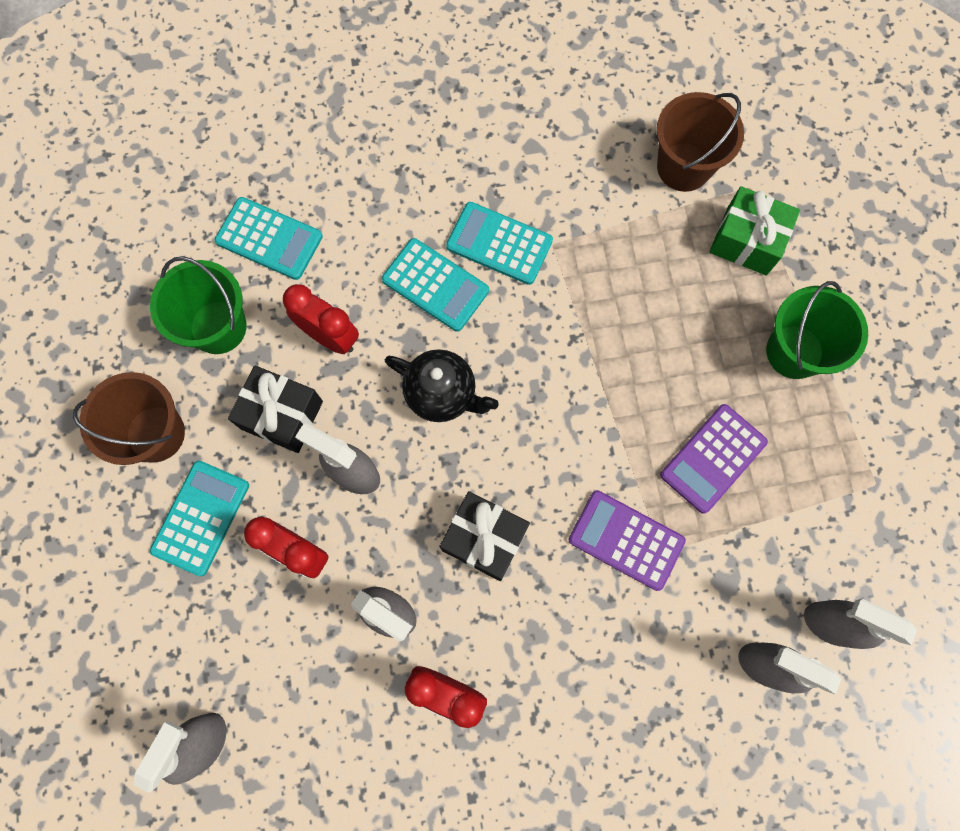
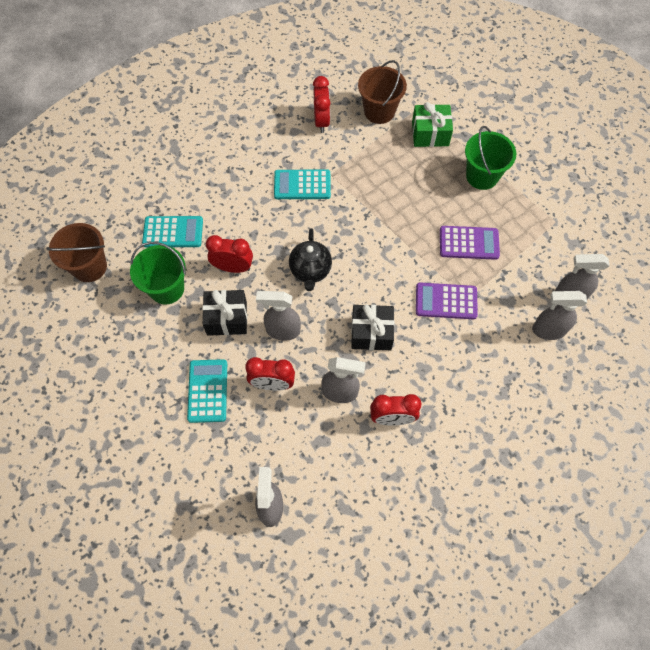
camera: 25 degrees left, 10 degrees down
(155, 433) = (158, 358): brown bucket -> brown bucket (89, 267)
(435, 285) = (278, 219): turquoise calculator -> none
(442, 394) = (310, 271): black teapot -> black teapot turned 90 degrees clockwise
(583, 146) = (321, 121): none -> red clock
(713, 458) = (469, 243): purple calculator -> purple calculator turned 105 degrees counterclockwise

